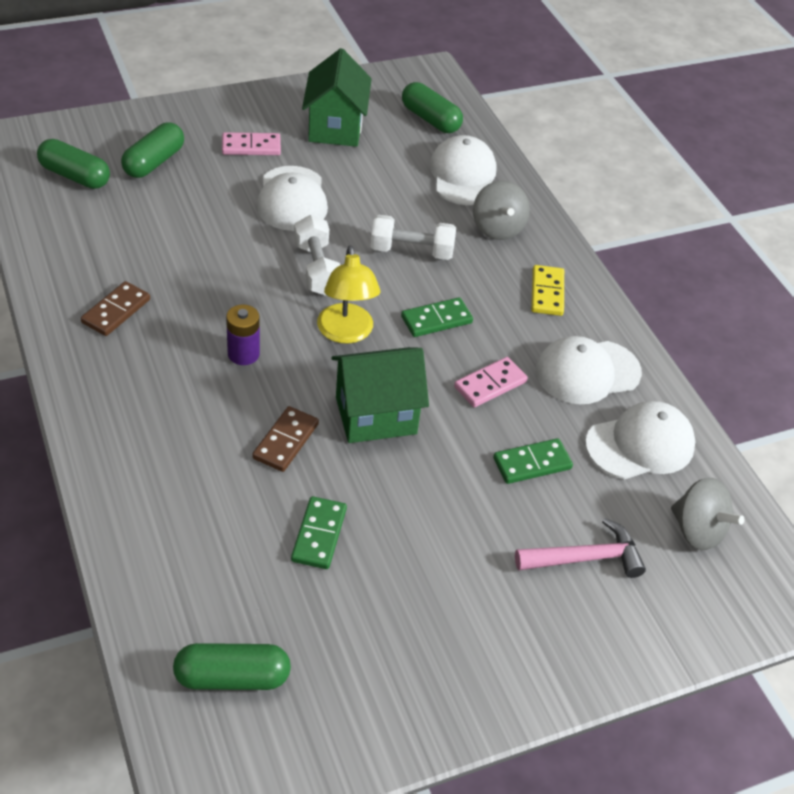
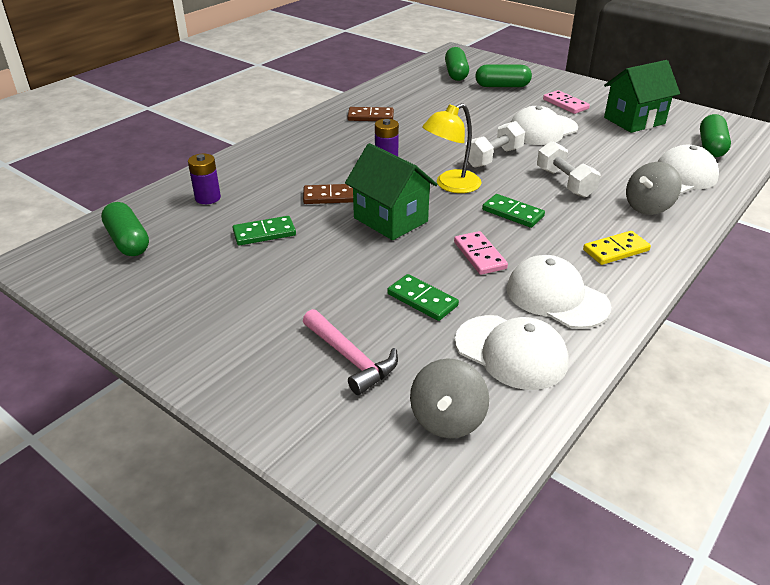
camera: 65 degrees right, 10 degrees down
(189, 558) = (208, 198): none -> purple battery
(490, 384) = (480, 255): pink domino -> pink domino turned 45 degrees clockwise

